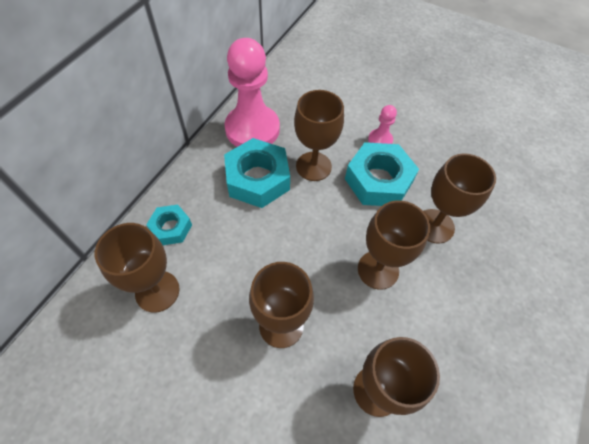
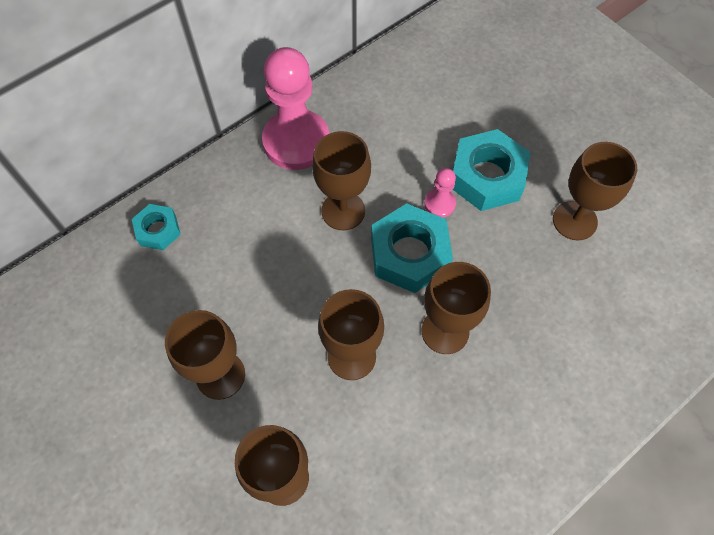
camera: 25 degrees right, 5 degrees up
(157, 291) = (117, 293): brown goblet -> brown goblet (574, 220)
(258, 179) = (273, 205): turquoise nut -> turquoise nut (487, 177)

